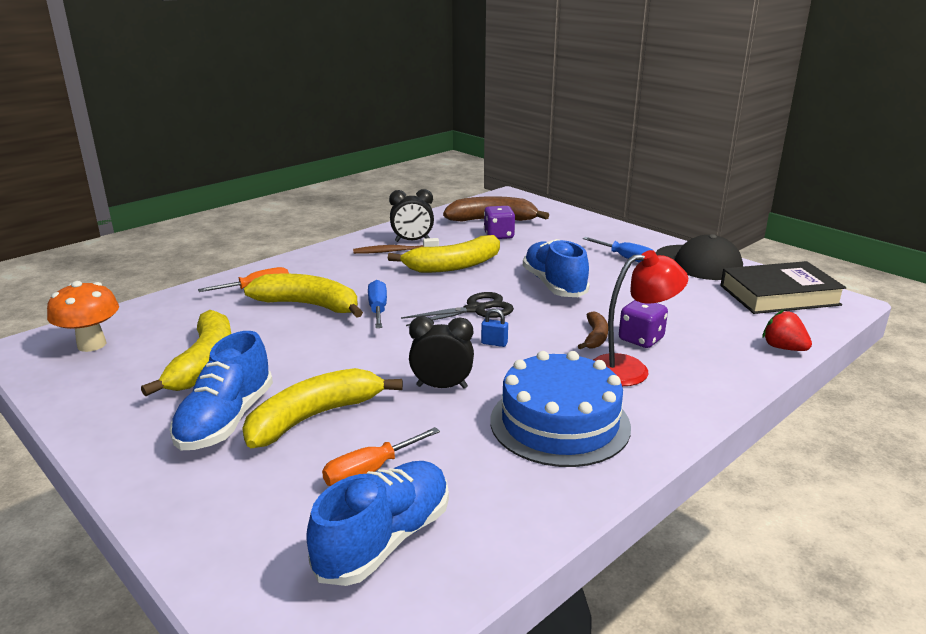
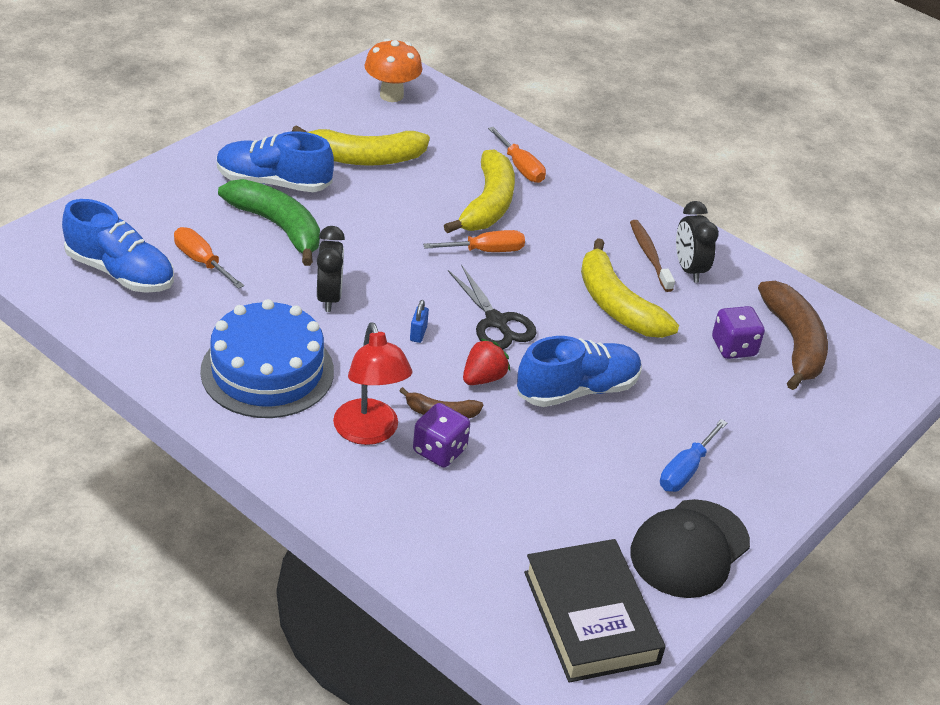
camera: 80 degrees right, 15 degrees up
(314, 417) = (277, 227): yellow banana -> green banana
(378, 309) = (486, 251): blue screwdriver -> orange screwdriver
(783, 348) = (430, 578): red strawberry -> red strawberry (483, 378)

